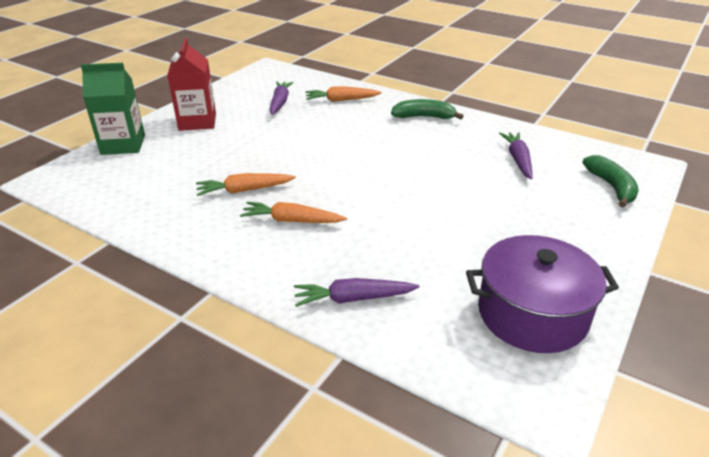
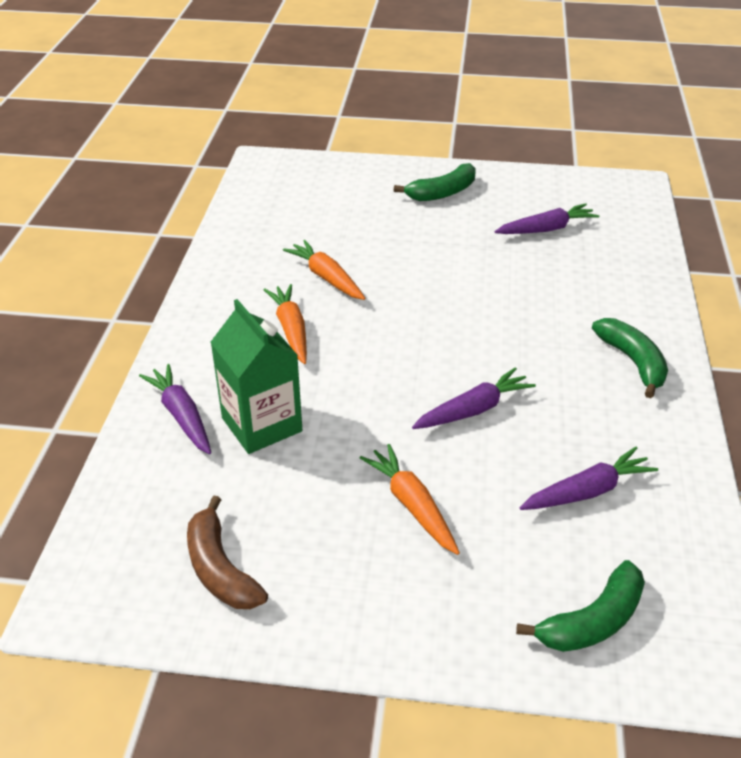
camera: 65 degrees right, 5 degrees up
(123, 145) = (355, 171): green carton -> green carton (262, 424)
(197, 122) = (442, 193): red carton -> green banana
(341, 100) = (605, 274): orange carrot -> orange carrot (412, 505)
(431, 174) = (473, 410): none -> purple carrot
(532, 314) = (220, 569): purple pot -> brown banana

